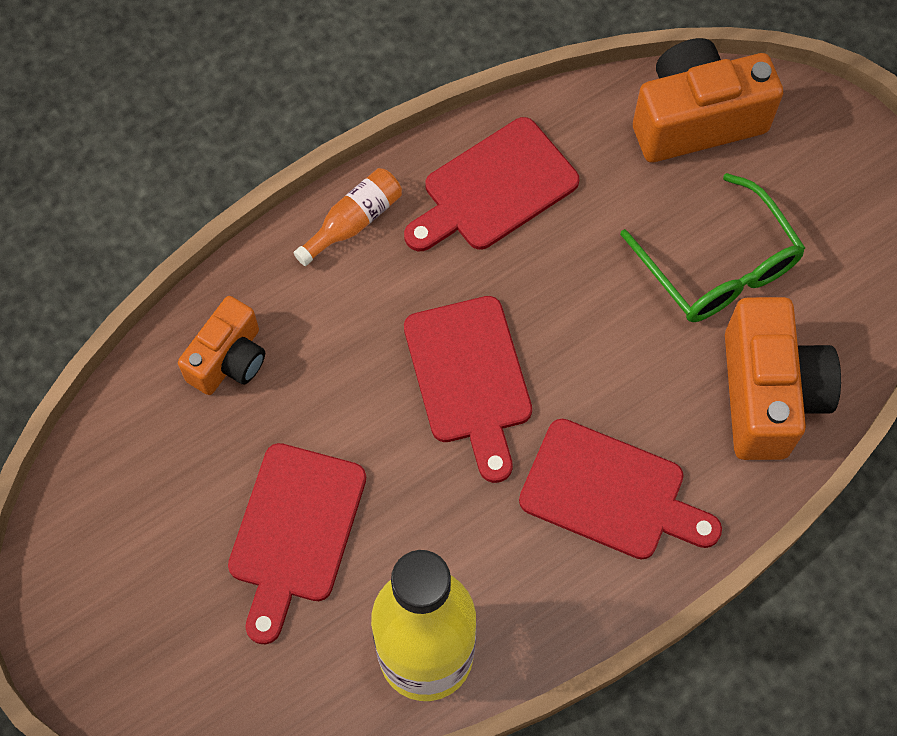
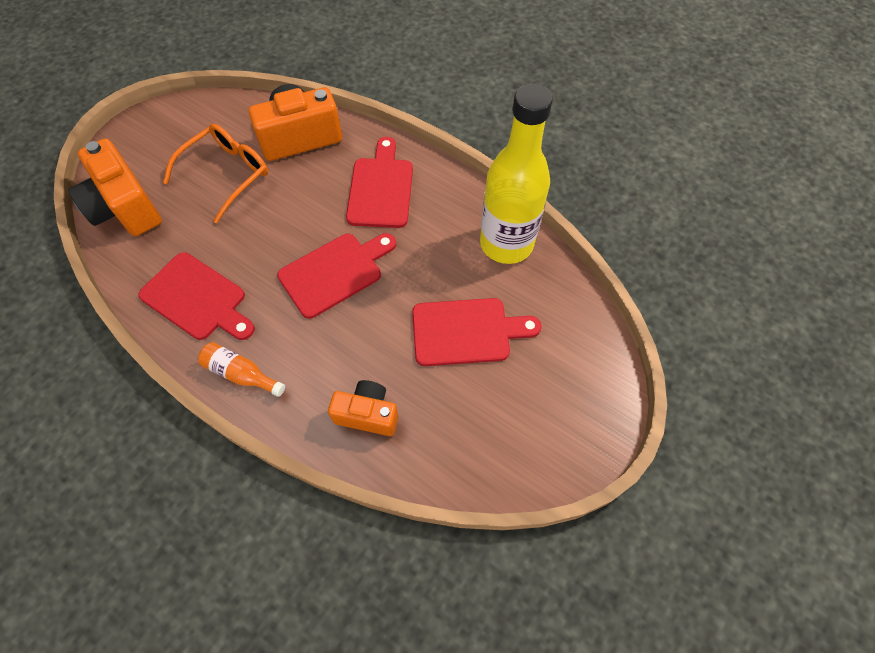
camera: 110 degrees left, 5 degrees down
(719, 266) = (227, 174): green glasses -> orange glasses

